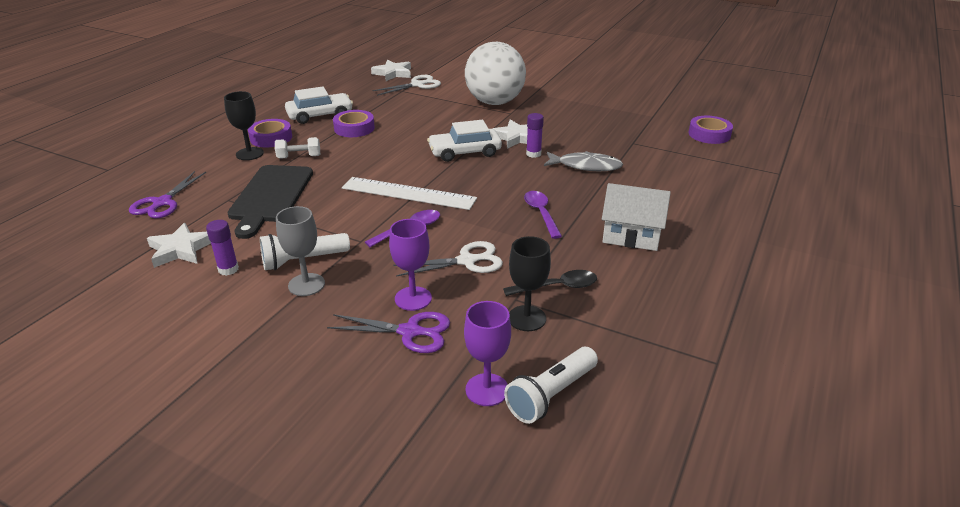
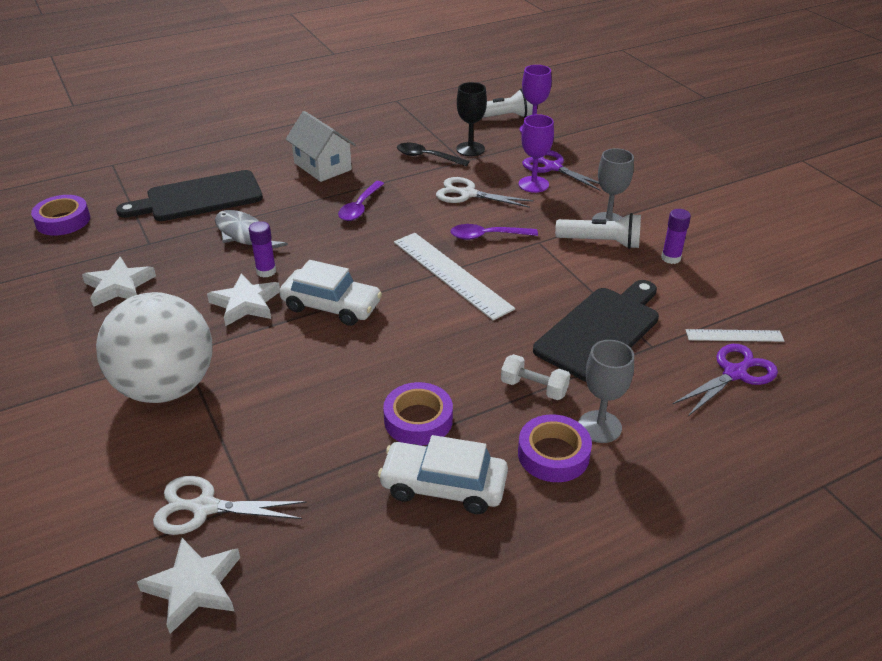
camera: 145 degrees left, 5 degrees up
(162, 225) = (734, 336): none -> white ruler
(181, 249) = (714, 296): white star -> white star (119, 286)
(249, 154) = (599, 427): black goblet -> grey goblet
(666, 176) = (199, 198): none -> black cutting board

